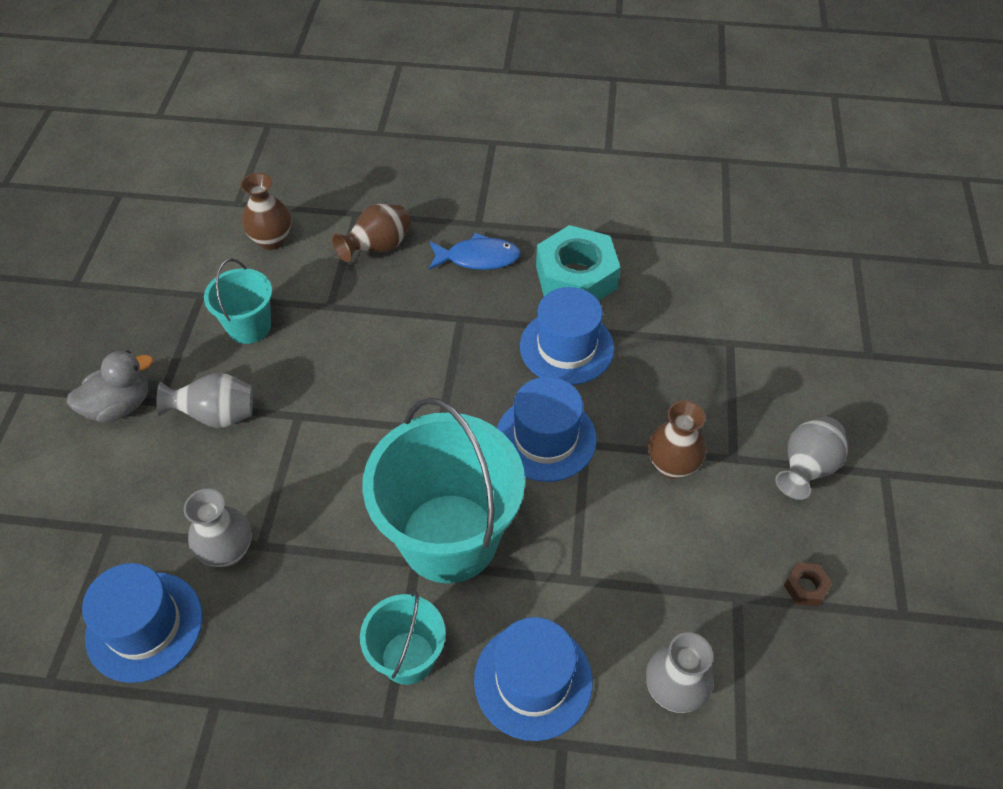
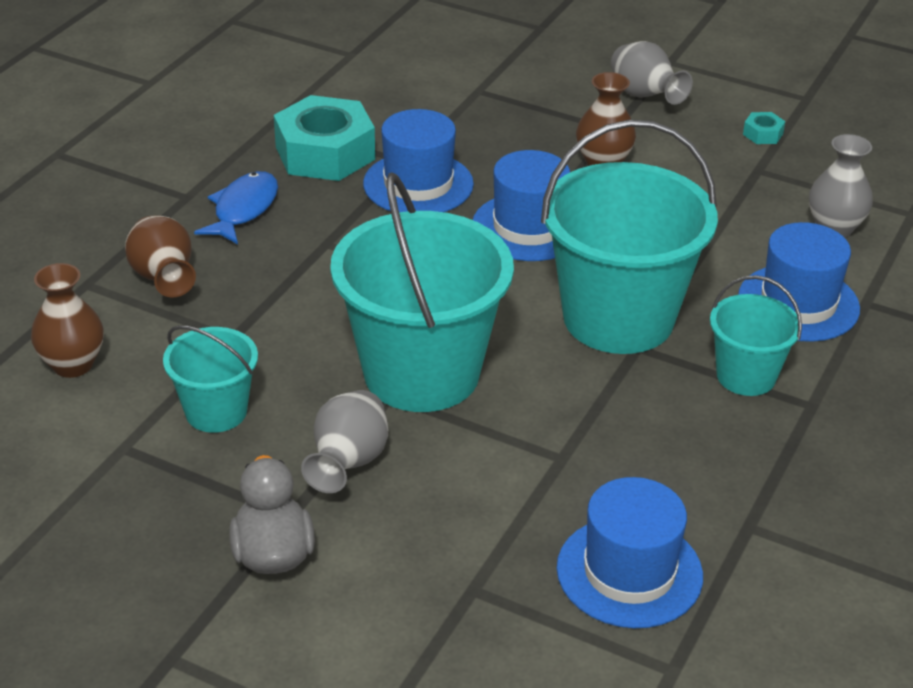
camera: 70 degrees left, 15 degrees down
(228, 551) = (557, 485): grey vase -> none
(329, 426) = (421, 373): none -> turquoise bucket
(805, 587) = (763, 134): brown nut -> turquoise nut

